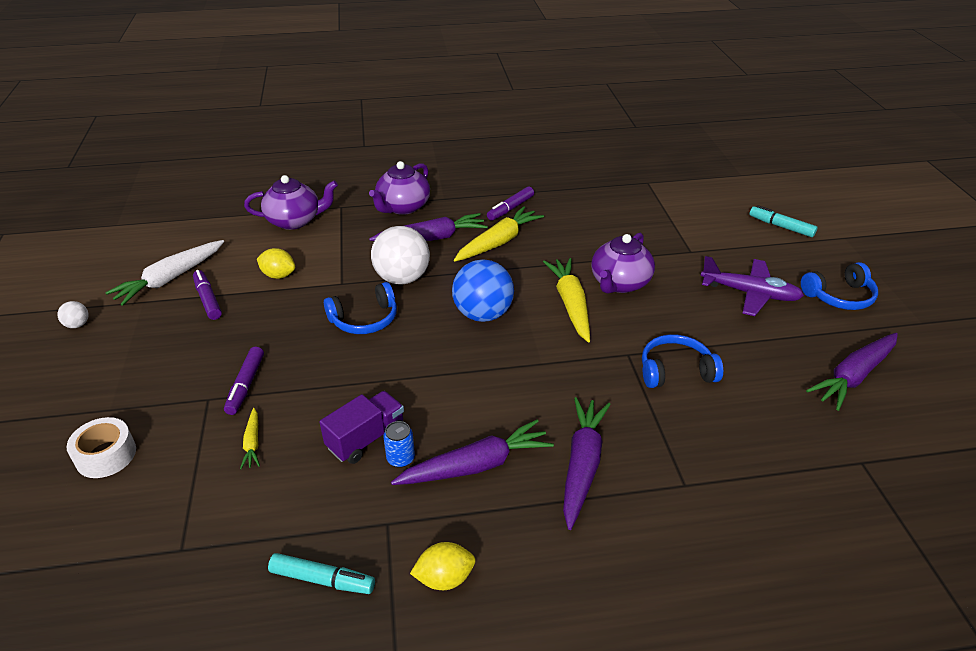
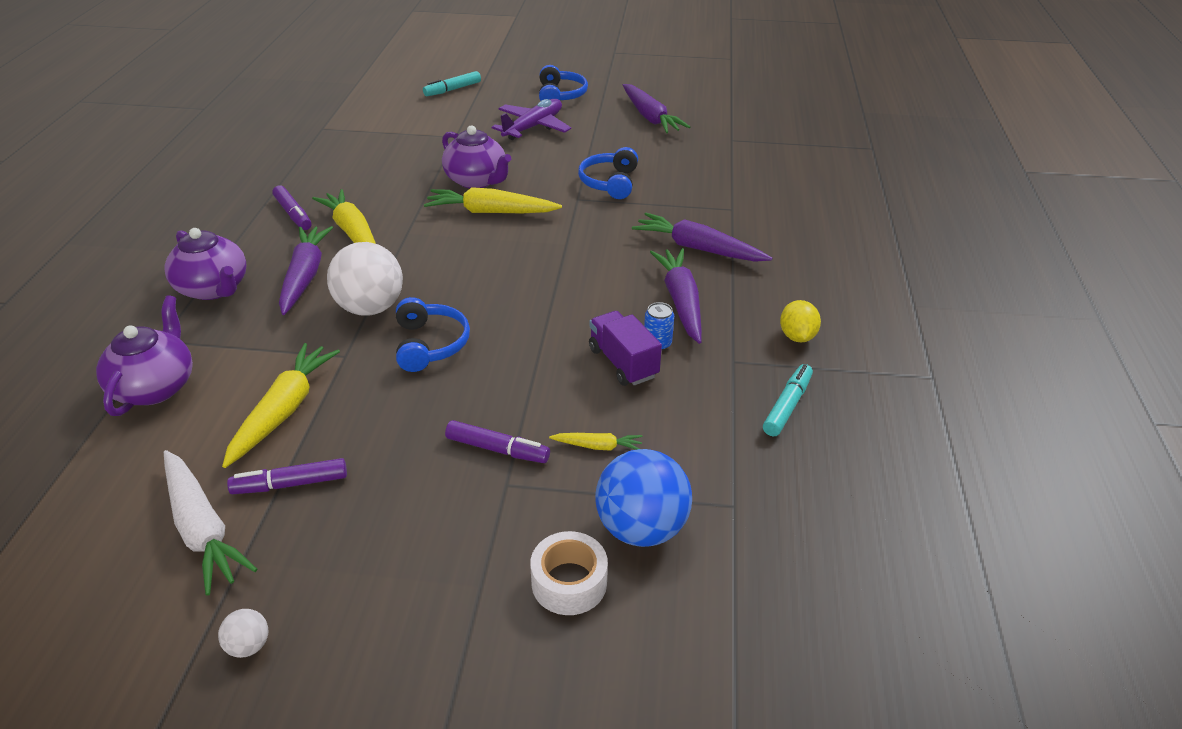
camera: 75 degrees left, 0 degrees up
(278, 275) = (284, 410): yellow lemon -> yellow carrot
(483, 314) = (473, 264): blue ball -> blue ball (641, 528)

